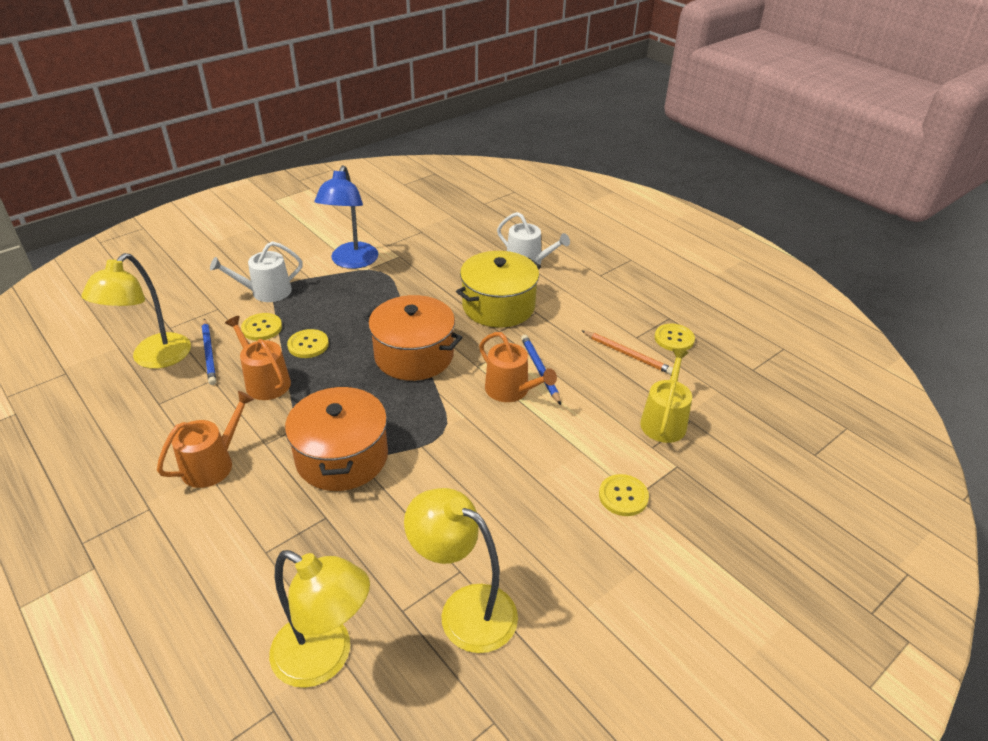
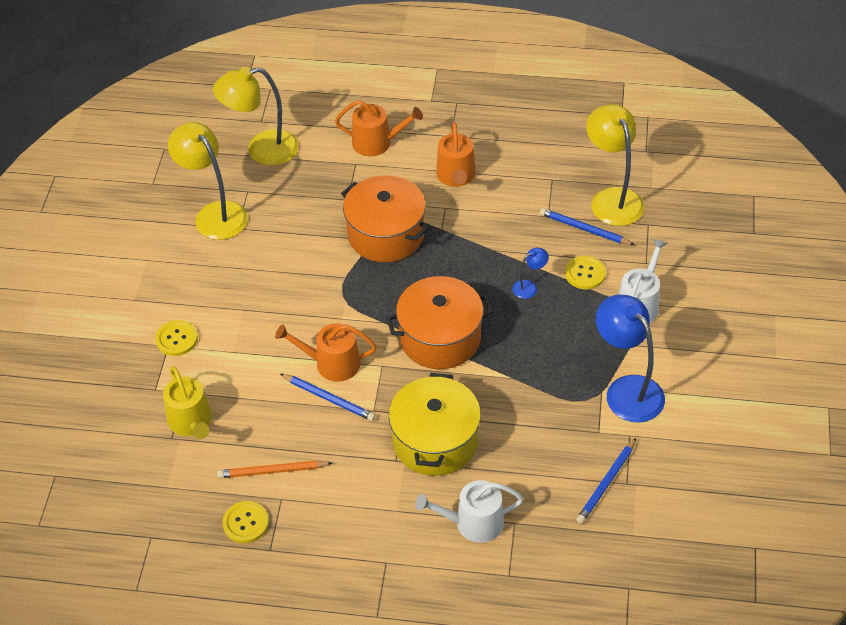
camera: 140 degrees right, 10 degrees up
(264, 381) = (512, 240): orange watering can -> orange watering can (377, 142)
(308, 345) = (529, 287): yellow button -> blue lamp
(431, 237) = (606, 483): none -> blue pencil
(464, 609) = (214, 213): yellow lamp -> yellow lamp turned 120 degrees counterclockwise

